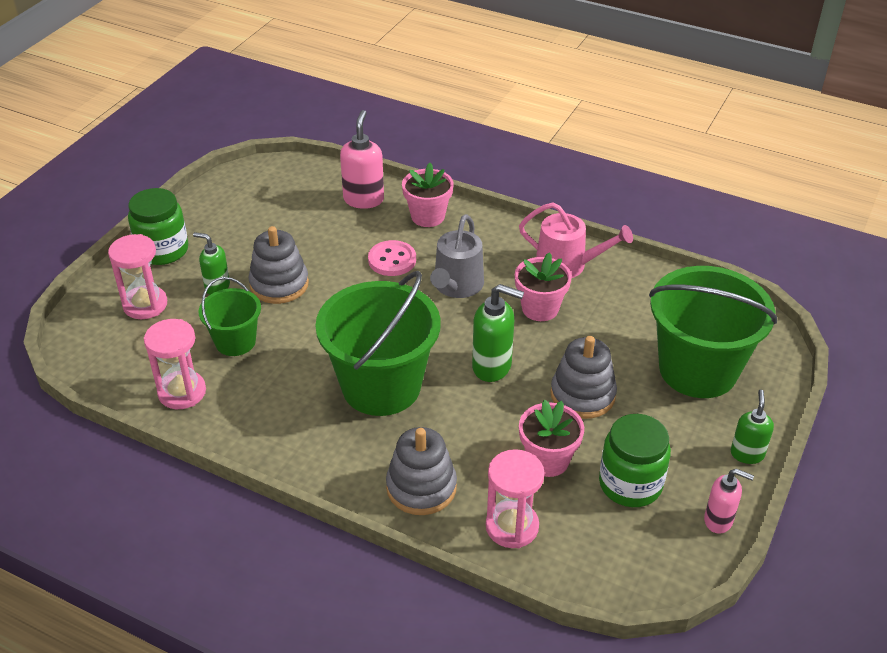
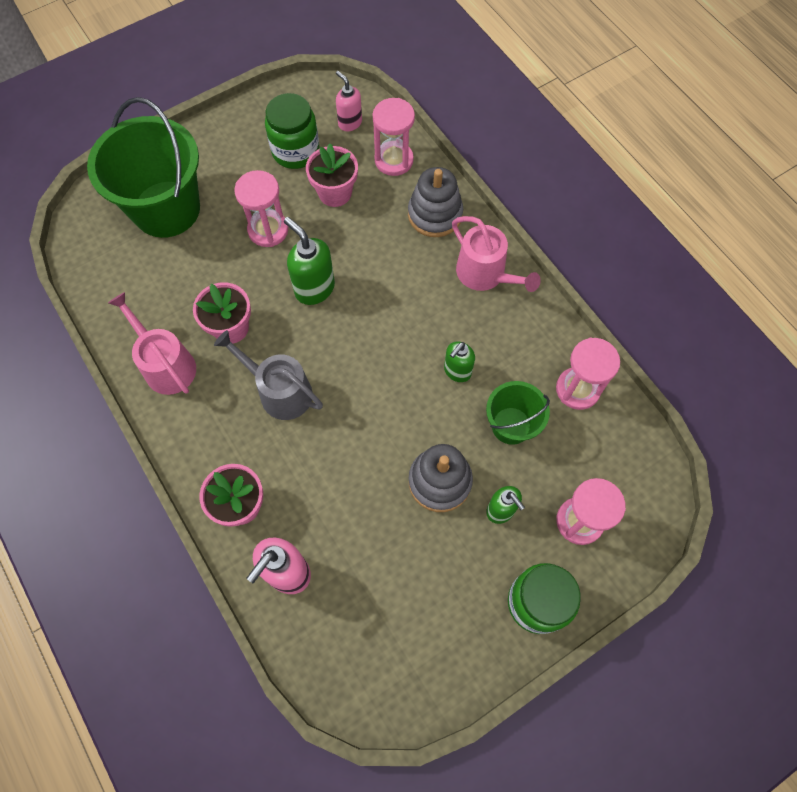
camera: 150 degrees left, 25 degrees up
(328, 452) = (485, 274): none -> pink watering can
(381, 386) = (412, 313): green bucket -> none
(392, 260) = (316, 458): pink button -> none
(456, 286) = (280, 391): grey watering can -> grey watering can turned 105 degrees counterclockwise
(582, 395) = (268, 230): grey stacking toy -> pink hourglass
(718, 520) = (263, 104): pink soap dispenser -> pink soap dispenser (350, 123)
(747, 454) = (201, 134): green soap dispenser -> green soap dispenser (457, 371)

